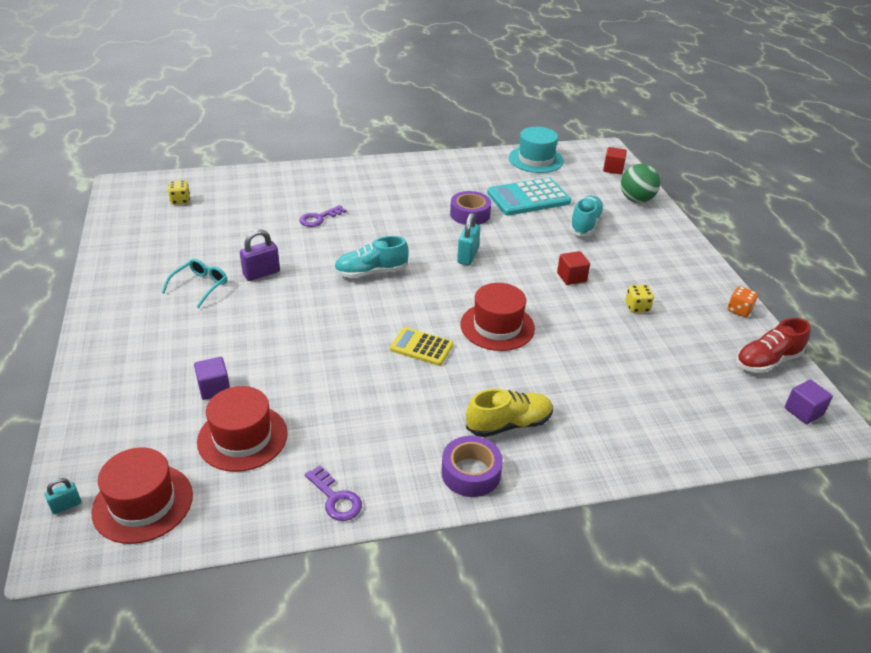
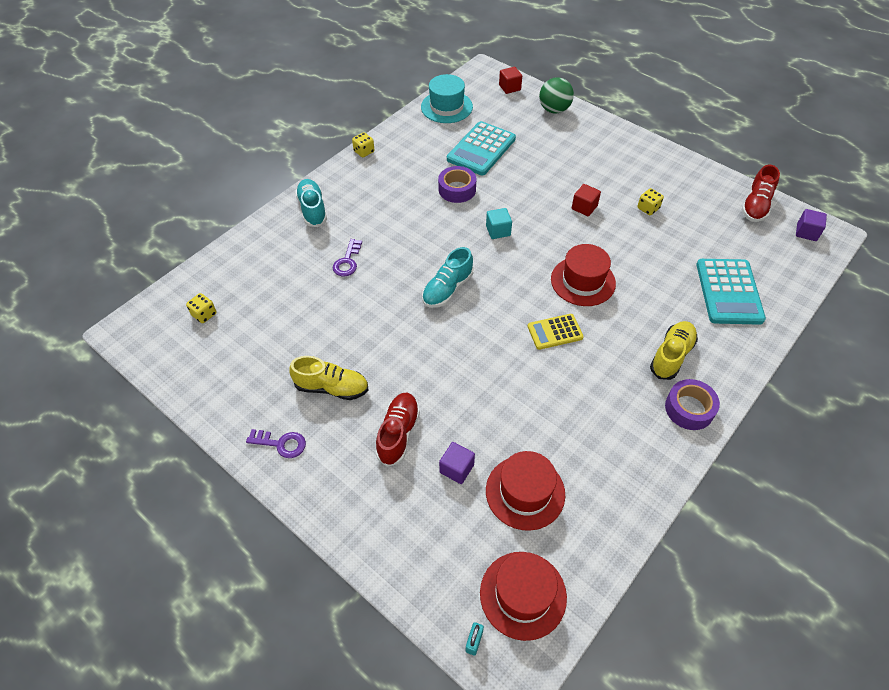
camera: 35 degrees left, 15 degrees up
(200, 286) = (332, 388): turquoise glasses -> yellow shoe
(205, 340) = (398, 433): none -> red shoe
(261, 273) = (366, 343): purple padlock -> none
(336, 499) = (636, 490): purple key -> purple key (281, 444)
(426, 159) = (364, 152): none -> yellow dice
(467, 256) = (498, 231): turquoise padlock -> turquoise cube
(585, 224) = (544, 153): turquoise shoe -> turquoise shoe (313, 209)
(639, 410) = (729, 292): none -> turquoise calculator
(739, 310) = (705, 173): orange dice -> none

